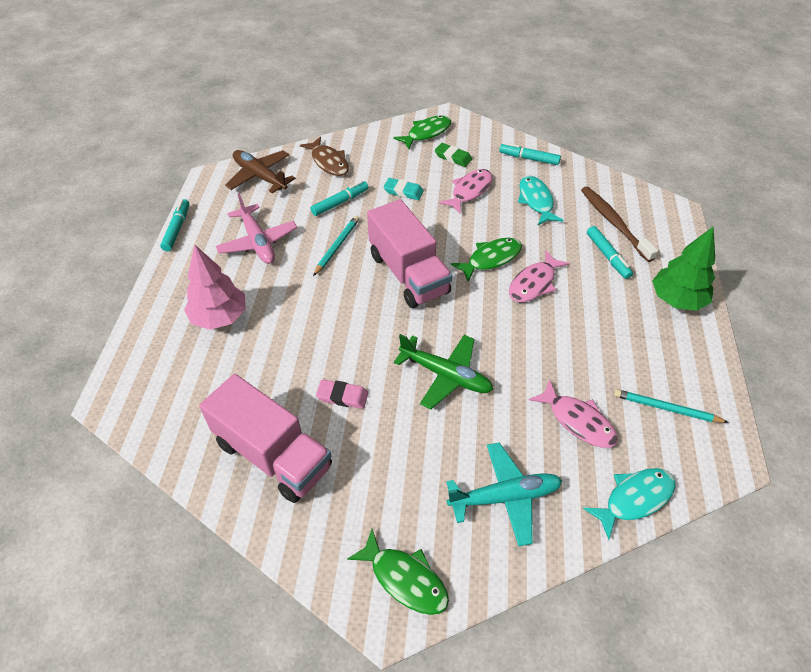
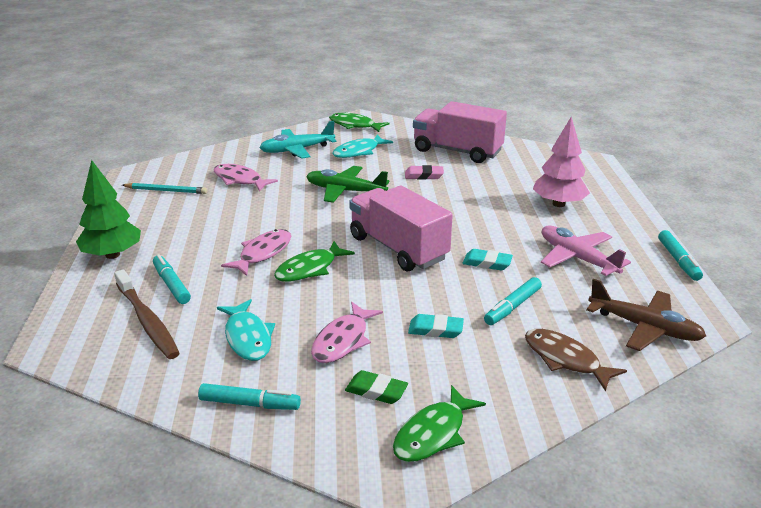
camera: 170 degrees right, 20 degrees down
(337, 246) = (487, 263): turquoise pencil -> turquoise eraser
(634, 499) = (210, 155): turquoise fish -> turquoise fish (359, 152)

